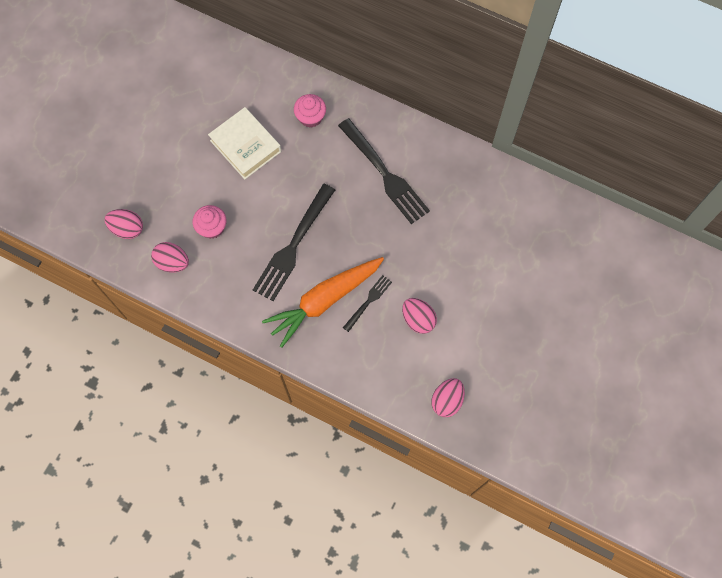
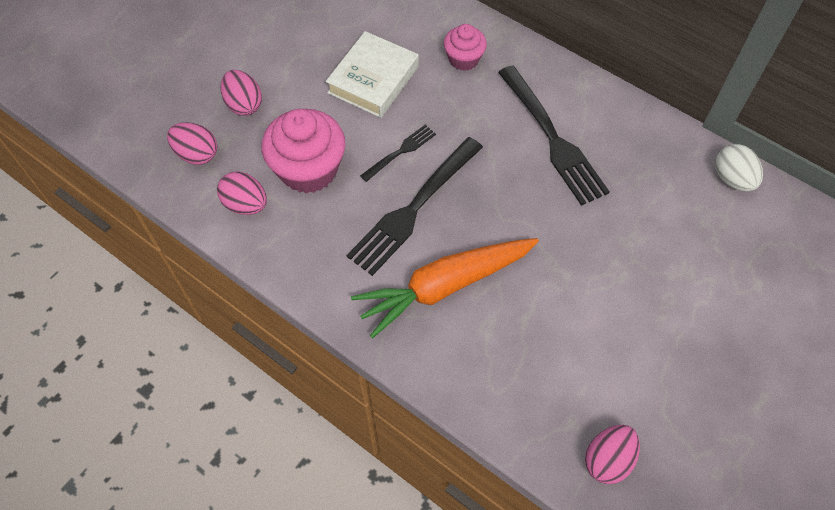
camera: 10 degrees right, 10 degrees down
(212, 227) = (308, 169): pink cupcake -> pink cupcake, size x1.75
(245, 146) = (373, 80): white book -> white book turned 60 degrees clockwise
(368, 301) = (507, 297): black fork -> black fork (400, 152)
(418, 319) = (576, 334): pink egg -> pink egg (244, 104)
(515, 186) = (732, 179): none -> white egg

